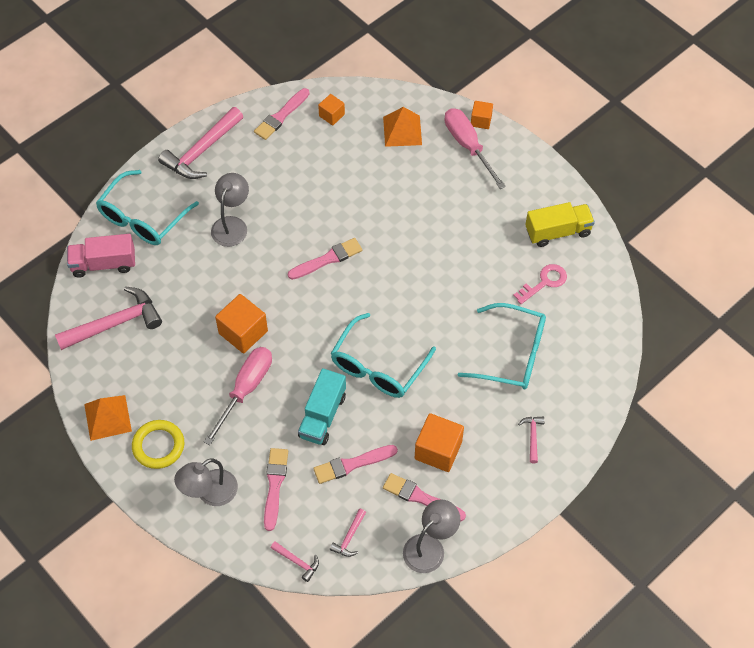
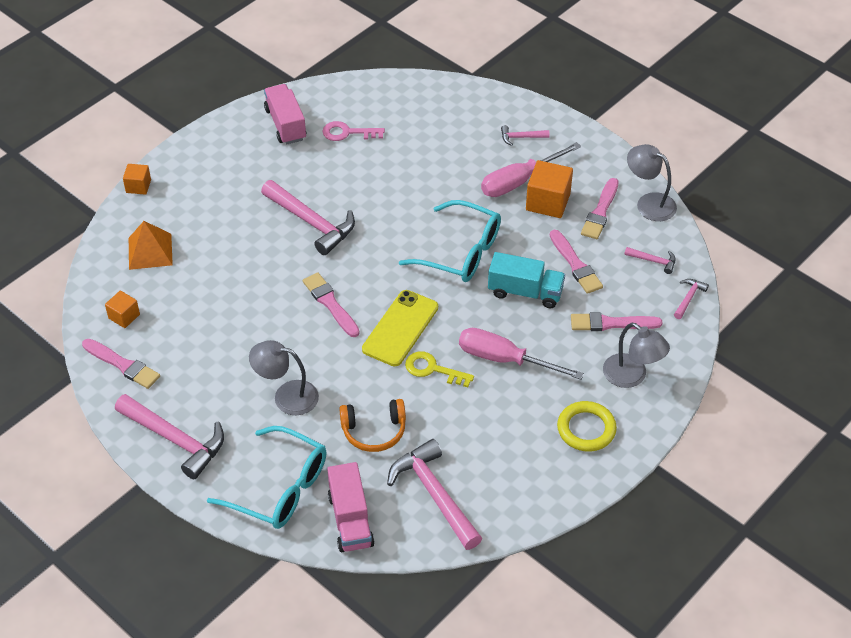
camera: 95 degrees left, 10 degrees down
(108, 417) = (560, 482): orange pyramid -> none
(186, 284) = (374, 431): none -> orange headphones
(243, 332) = (433, 369): orange cube -> yellow key
(292, 311) = (400, 328): none -> yellow phone
(426, 248) = (311, 222): none -> pink hammer
(468, 146) = (174, 195): pink screwdriver -> pink screwdriver (519, 181)
(512, 354) = (433, 154): turquoise glasses -> none
(544, 282) = (347, 133): pink key -> pink key turned 45 degrees counterclockwise
(557, 231) = (285, 124): yellow truck -> pink truck

